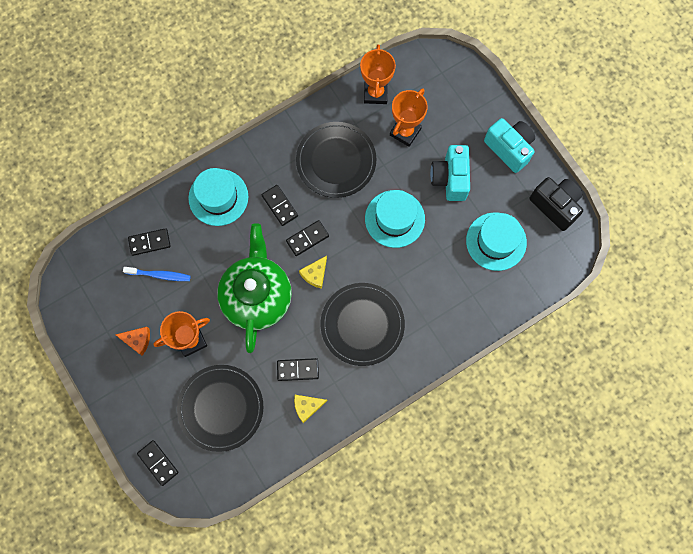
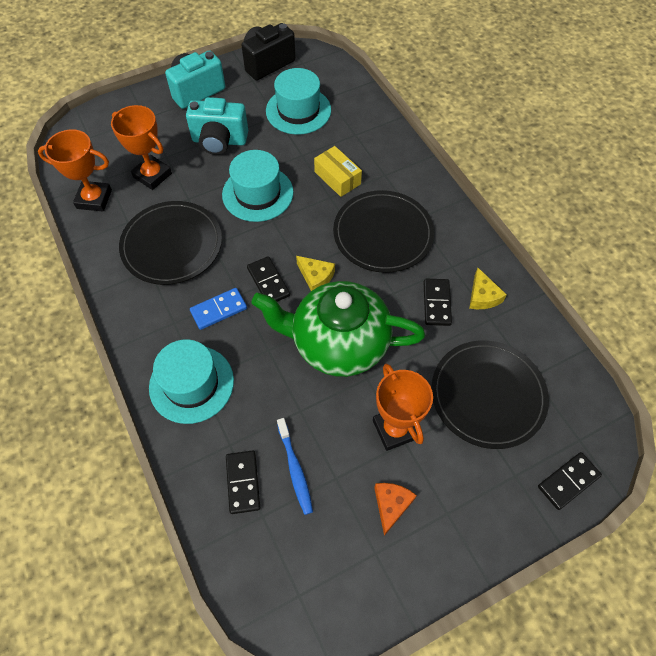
camera: 85 degrees left, 15 degrees down
(159, 275) = (295, 469): blue toothbrush -> blue toothbrush turned 150 degrees clockwise
(280, 206) = (218, 310): black domino -> blue domino
(419, 283) = (337, 178): none -> yellow box

